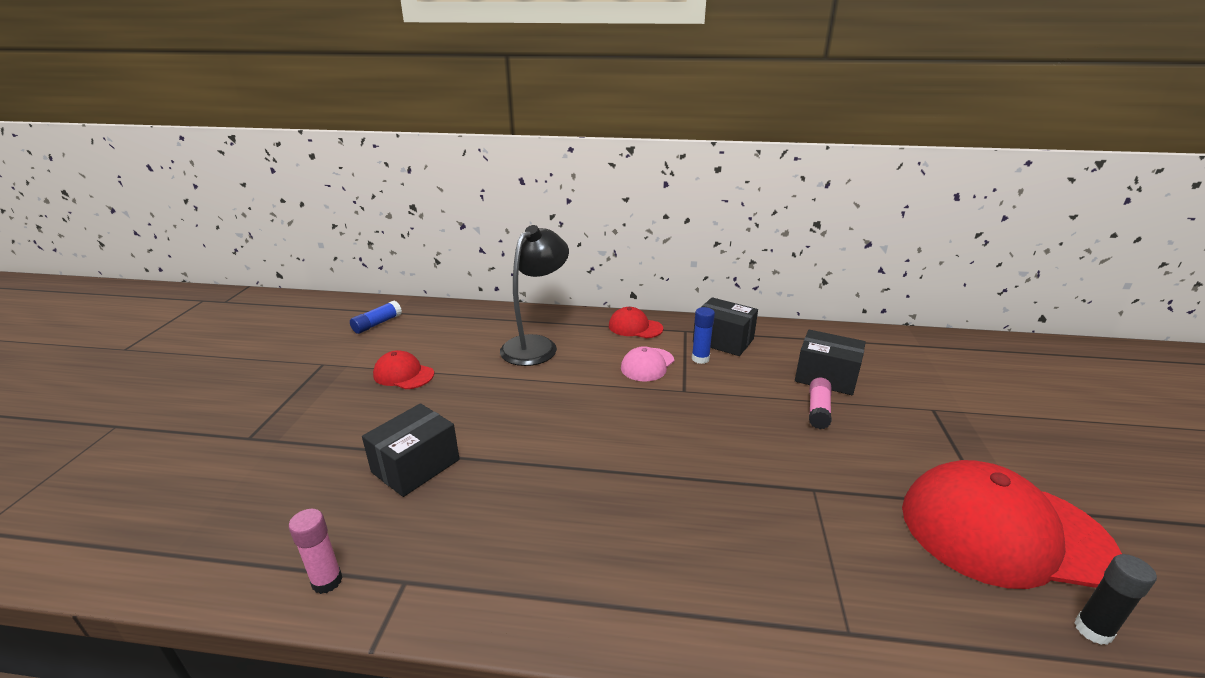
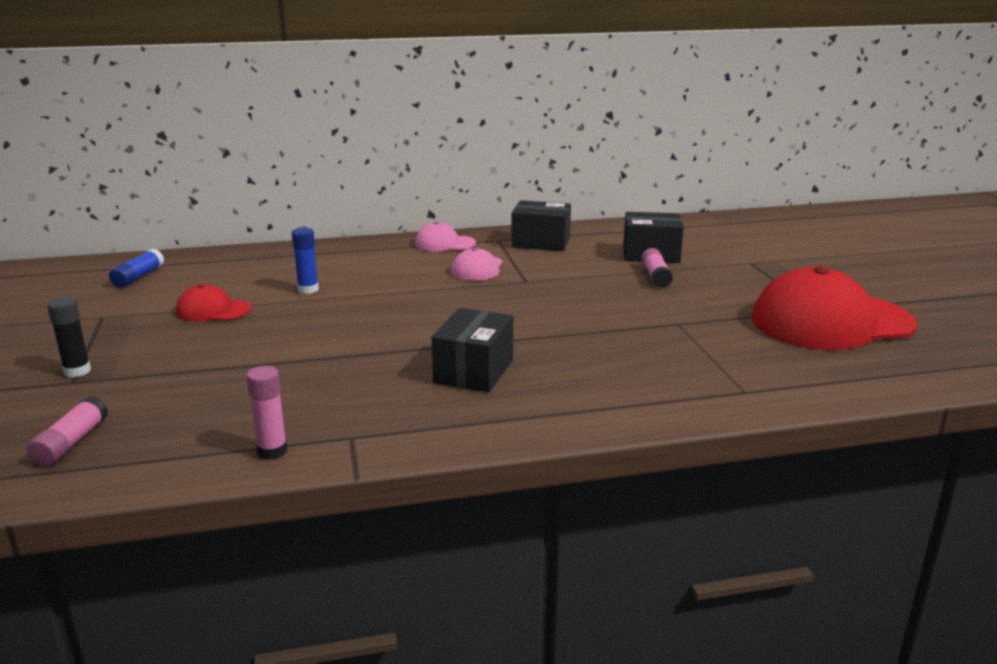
camera: 20 degrees left, 5 degrees down
(192, 517) = (72, 443): none -> pink glue stick
(416, 466) = (292, 369): black box -> black box (474, 371)
(536, 345) = (347, 270): black lamp -> none
(635, 327) = (444, 243): red cap -> pink cap
(700, 359) = (527, 257): blue glue stick -> blue glue stick (308, 290)
(1093, 630) = (907, 358): black glue stick -> black glue stick (77, 371)

